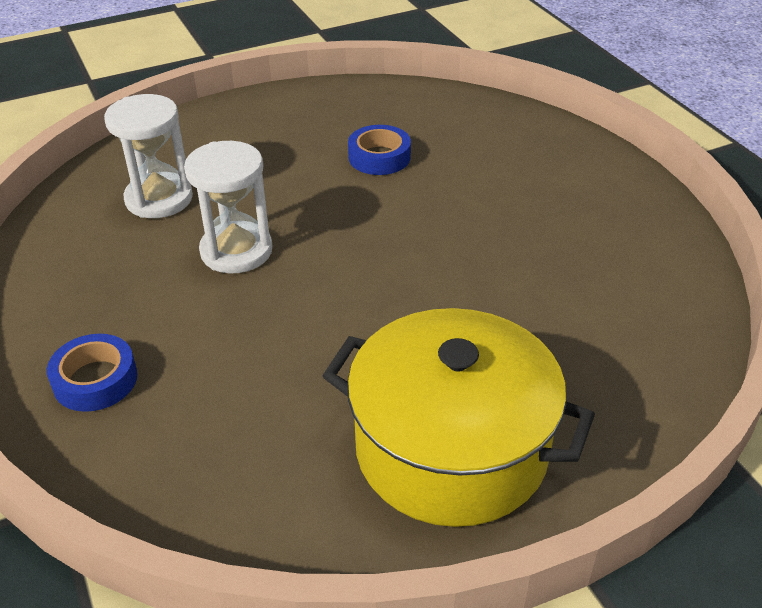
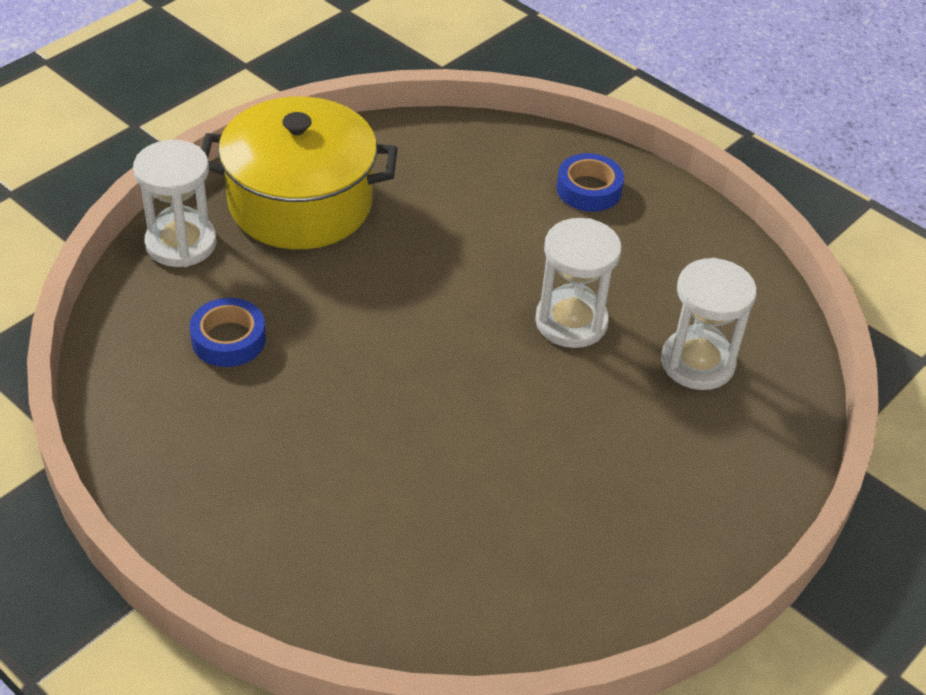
camera: 155 degrees right, 5 degrees up
(379, 157) = (503, 490): blue tape -> blue tape (228, 339)
(614, 428) = (181, 243): none -> white hourglass

